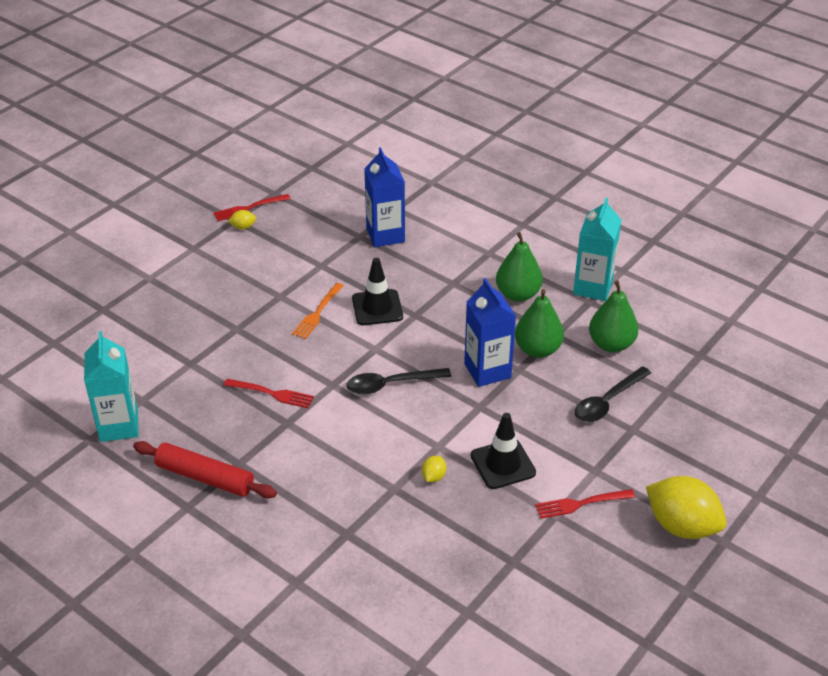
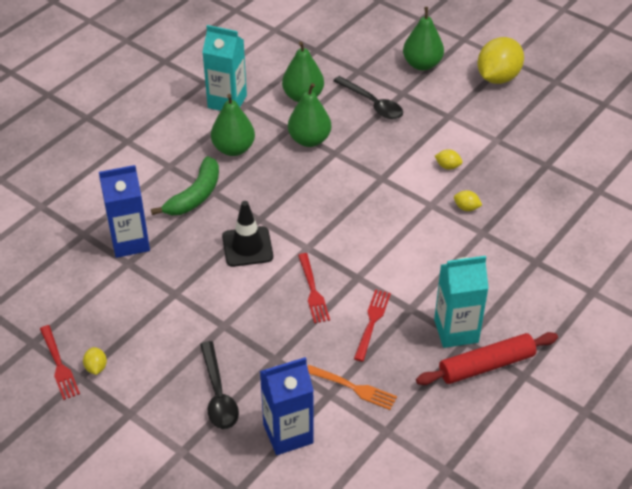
camera: 90 degrees left, 5 degrees up
(119, 426) = (425, 446): turquoise carton -> turquoise carton (456, 331)
(205, 477) = (486, 365): red rolling pin -> red rolling pin turned 45 degrees clockwise
(317, 313) = (253, 292): orange fork -> orange fork (353, 388)
(391, 384) = (356, 235): black spoon -> black spoon (218, 394)
(447, 271) = (195, 196): none -> green banana
(487, 371) = (337, 172): blue carton -> blue carton (288, 433)
(503, 464) = (447, 166): black traffic cone -> yellow lemon
(581, 504) = (484, 125): red fork -> red fork (313, 291)
(693, 450) = (422, 64): none -> green pear

